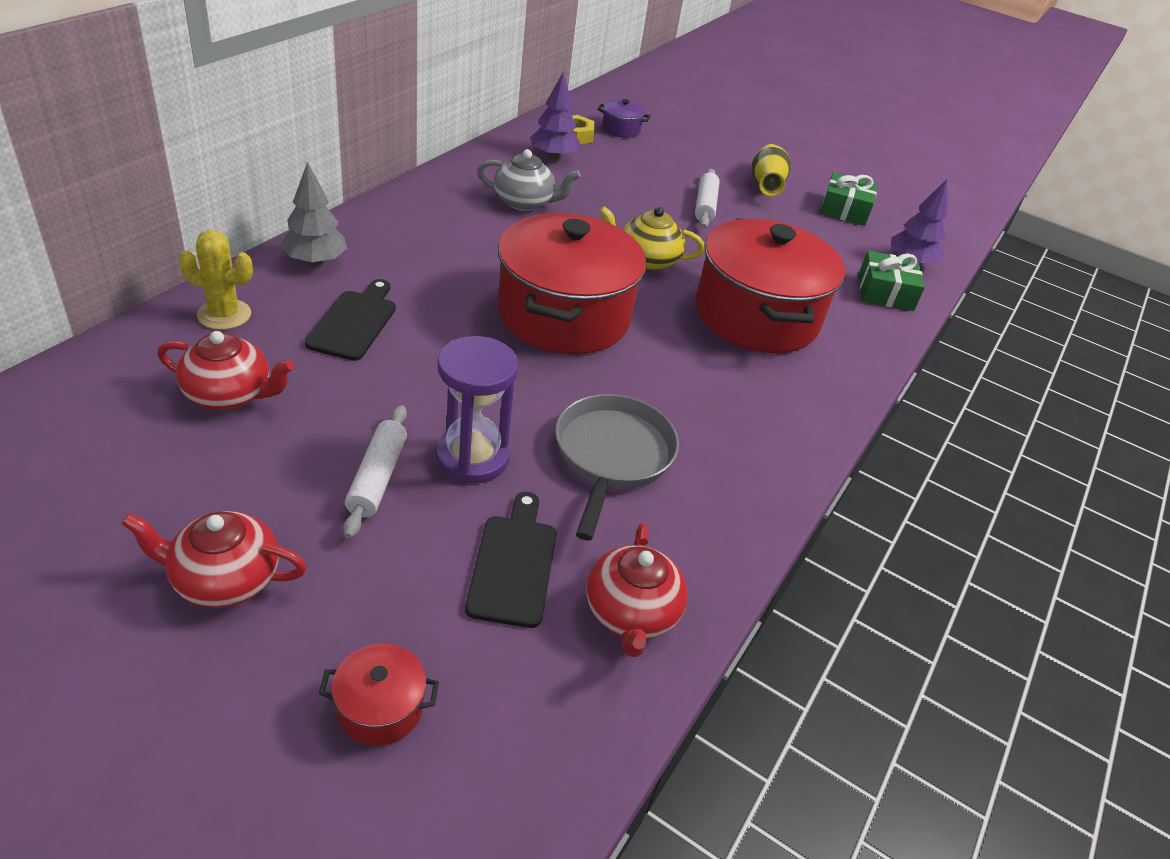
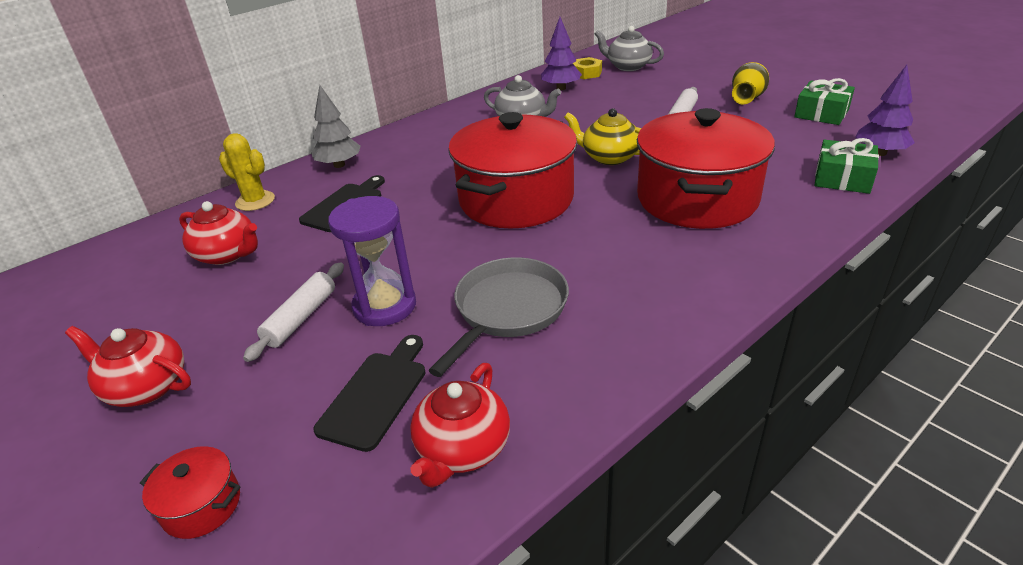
camera: 25 degrees right, 5 degrees down
(621, 129) = (628, 66): purple pot -> grey teapot

